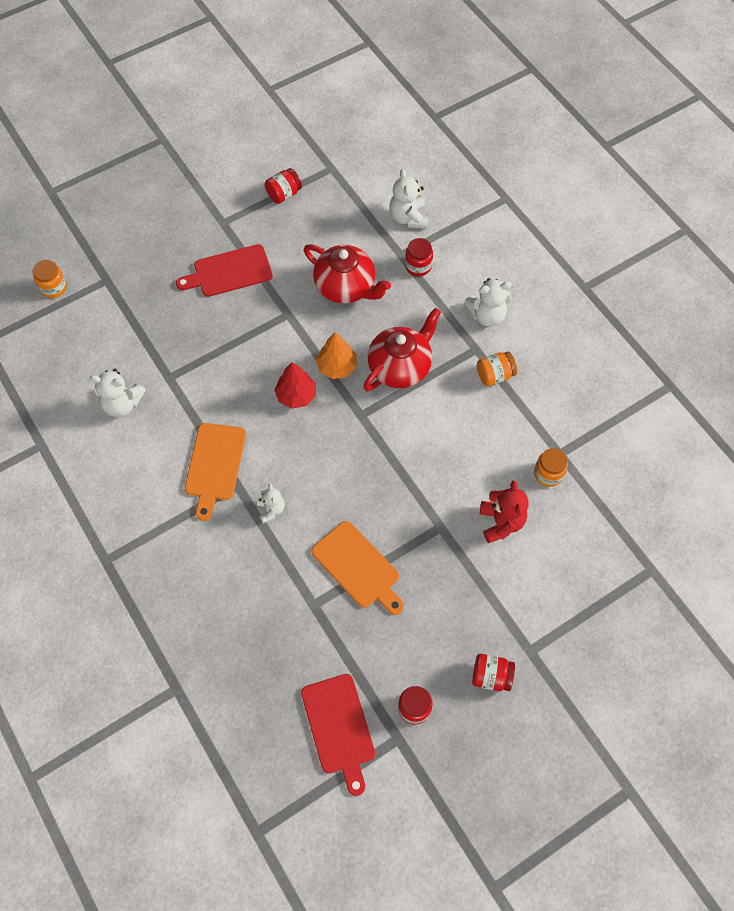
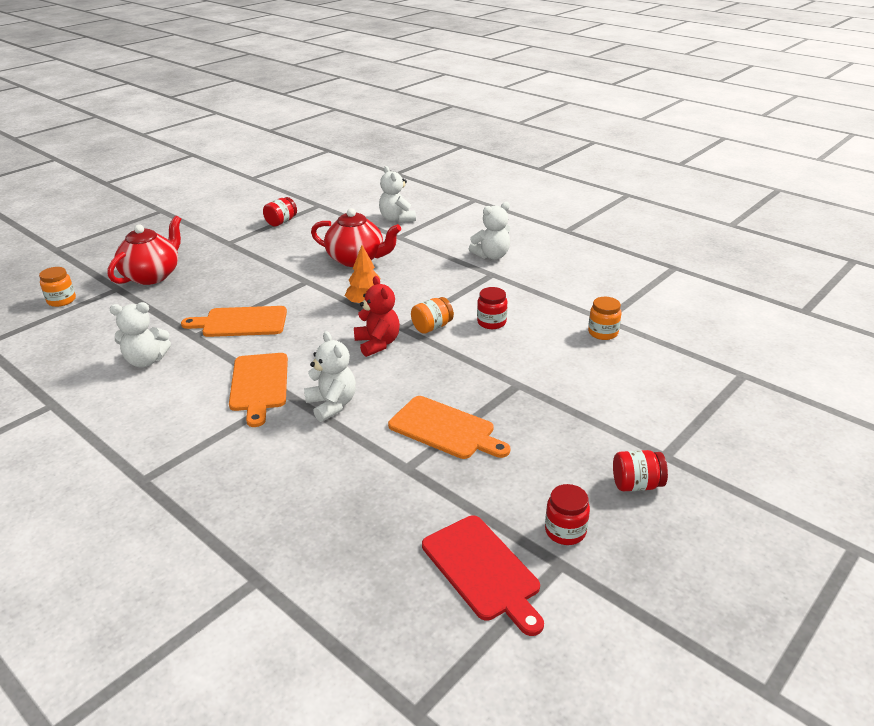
camera: 15 degrees left, 30 degrees down
(214, 367) = (241, 322): none -> orange cutting board
(229, 272) = (242, 267): red cutting board -> none
(271, 509) = (332, 405): white teddy bear -> white teddy bear, size x1.59
(296, 395) = (332, 326): red tree -> none
(400, 367) = (427, 294): red teapot -> red teapot (152, 275)
(418, 266) = (417, 240): red jar -> red jar (491, 322)
(494, 375) = (517, 285): orange jar -> orange jar (432, 327)
(501, 522) = (577, 370): red teddy bear -> red teddy bear (377, 344)

